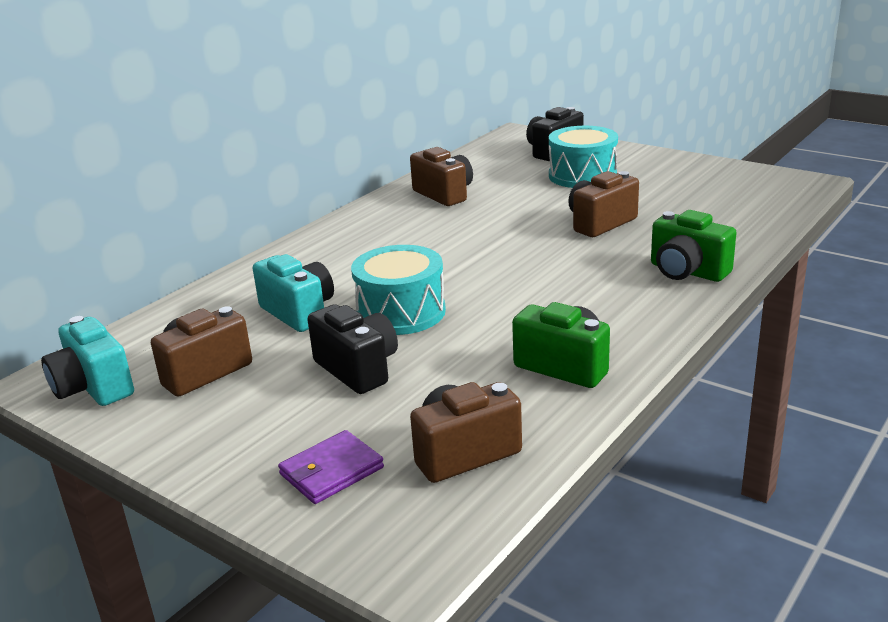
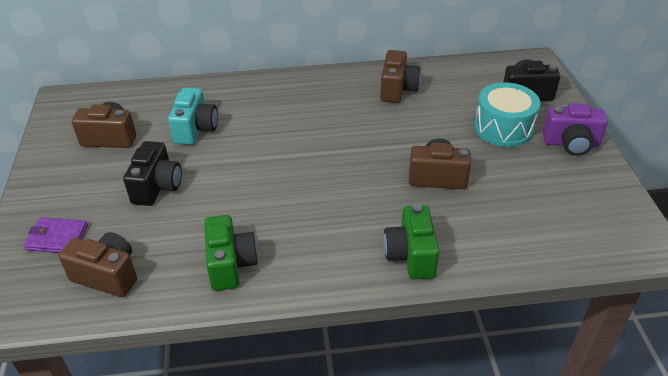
camera: 45 degrees right, 15 degrees up
(93, 387) = (69, 115): turquoise camera -> none
(401, 312) = (231, 164): turquoise drum -> none
(647, 161) = (571, 144): none -> purple camera

